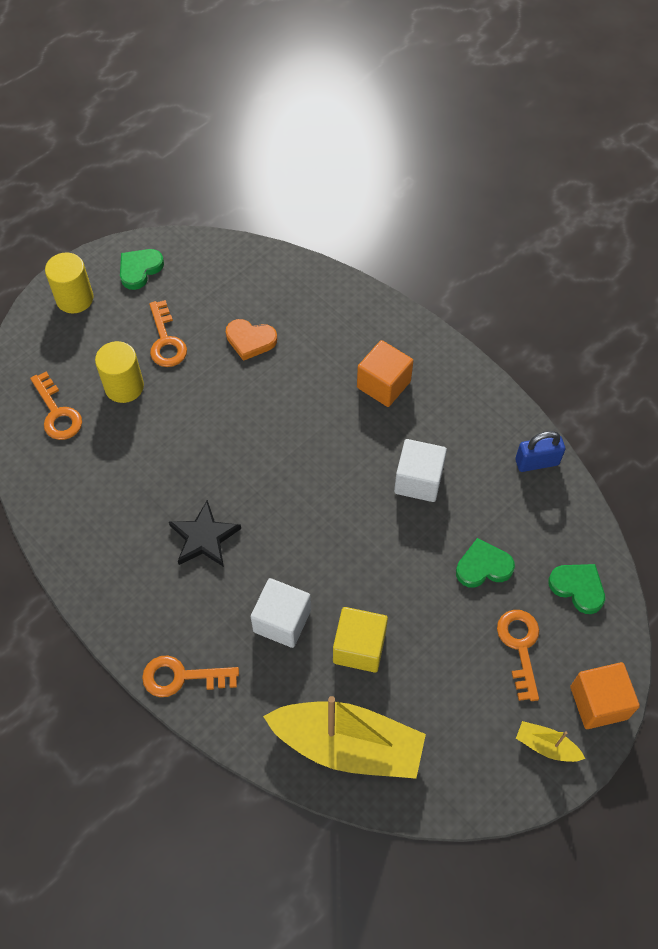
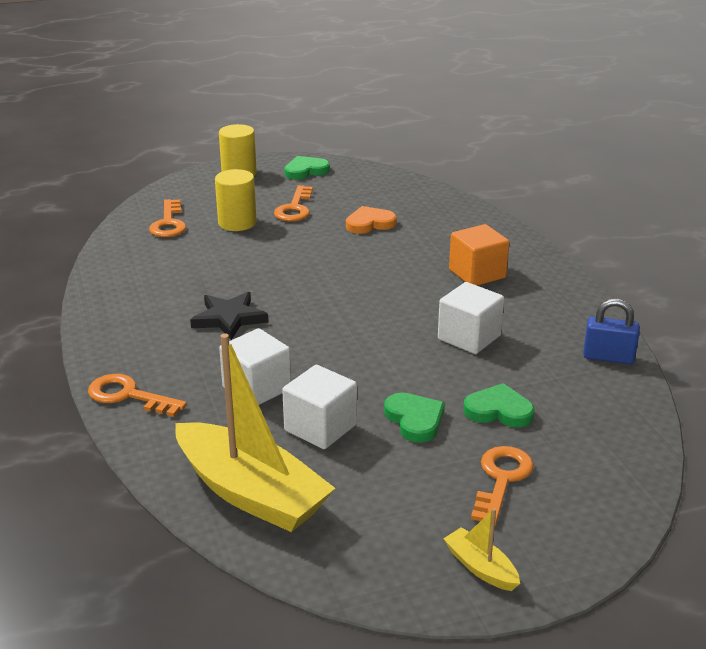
camera: 25 degrees right, 30 degrees down
(250, 340) = (369, 223): orange heart -> orange heart turned 120 degrees clockwise
(359, 647) = (320, 428): yellow cube -> white cube
(578, 588) = (601, 456): green heart -> green heart (415, 420)
(598, 702) = (571, 553): orange cube -> none

